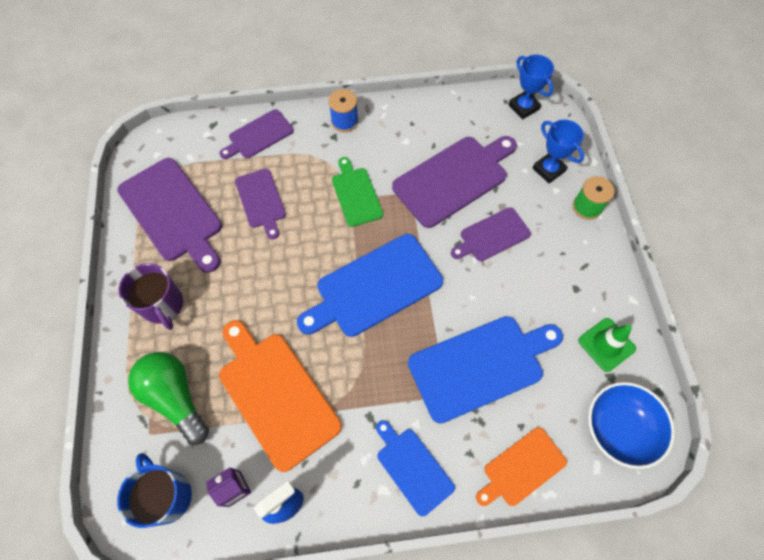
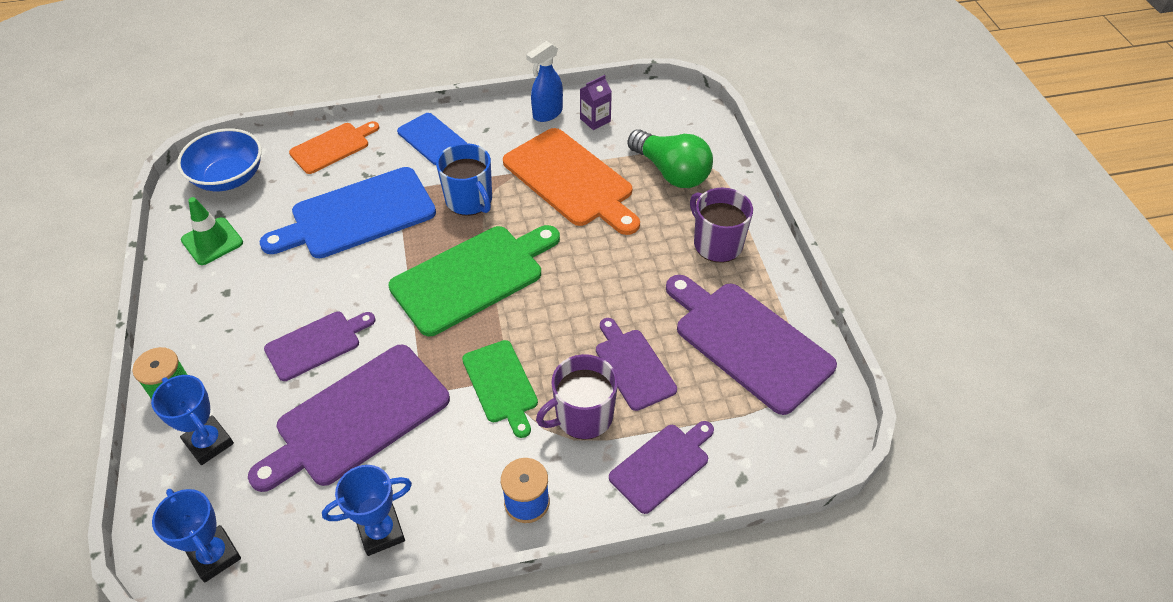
camera: 175 degrees right, 15 degrees down
(167, 496) = (653, 113): blue mug -> blue mug (469, 200)
(303, 169) = (582, 416): none -> purple mug
(374, 287) = (472, 277): blue cutting board -> green cutting board
(430, 112) = (381, 532): none -> blue trophy

